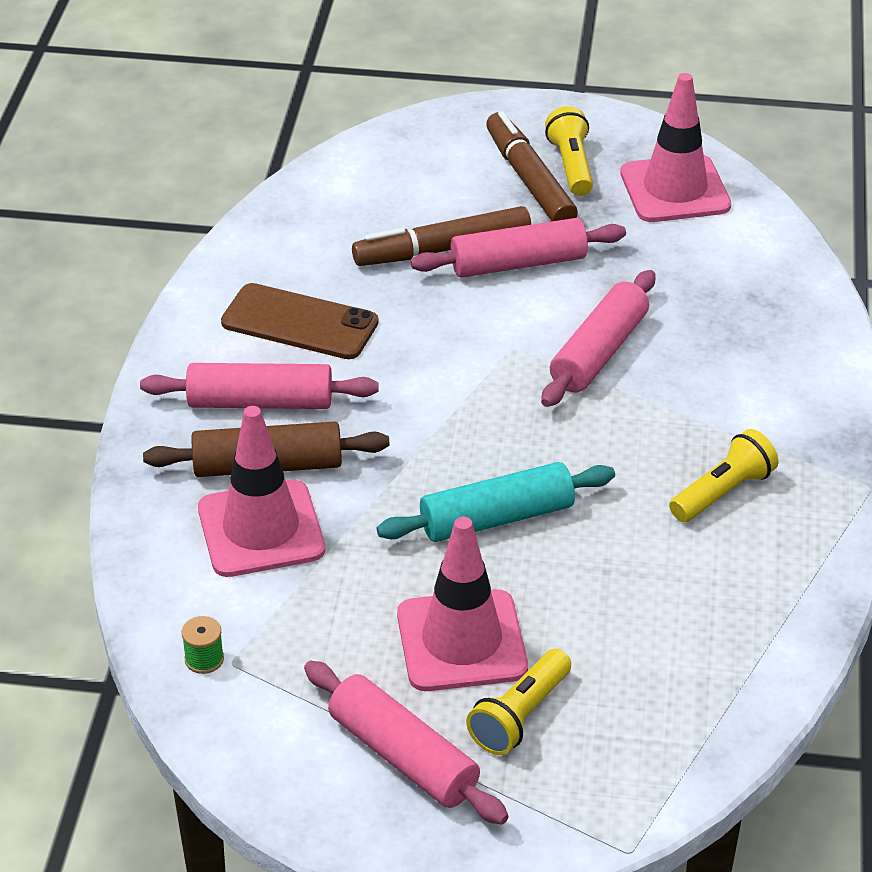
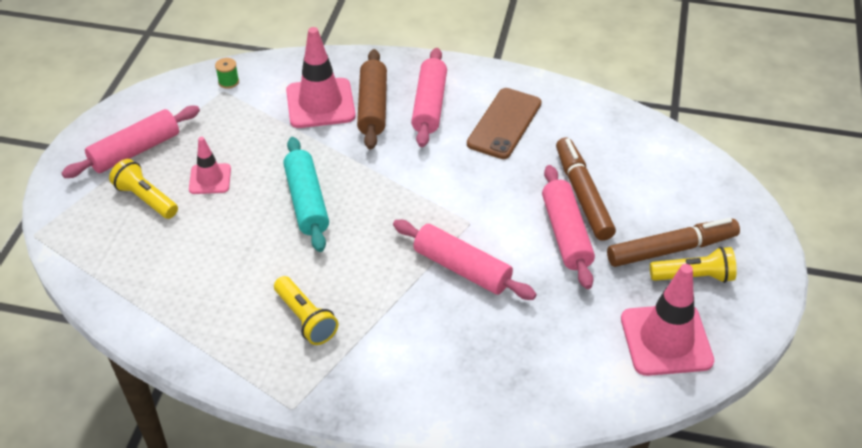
camera: 95 degrees right, 5 degrees up
(461, 641) = (210, 179): pink traffic cone -> pink traffic cone, size x0.57

